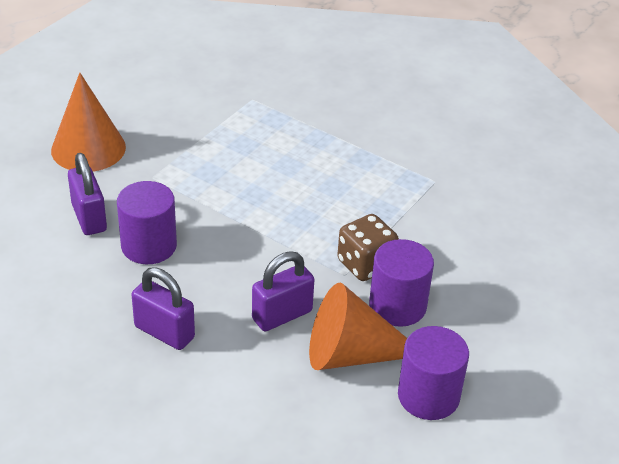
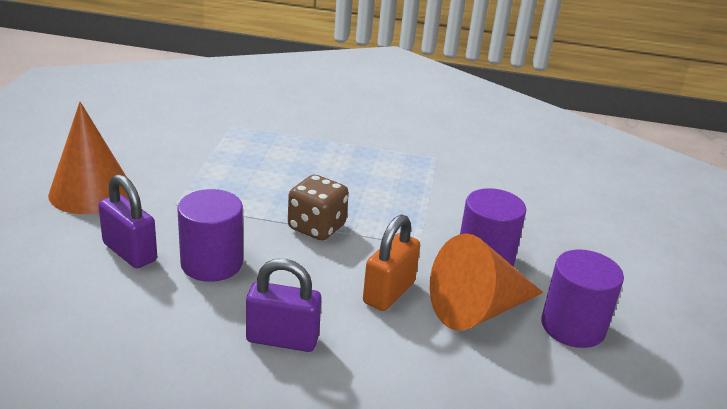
camera: 25 degrees left, 10 degrees down
(282, 315) = (389, 293): purple padlock -> orange padlock
(365, 264) = (431, 232): brown dice -> brown dice (316, 227)

